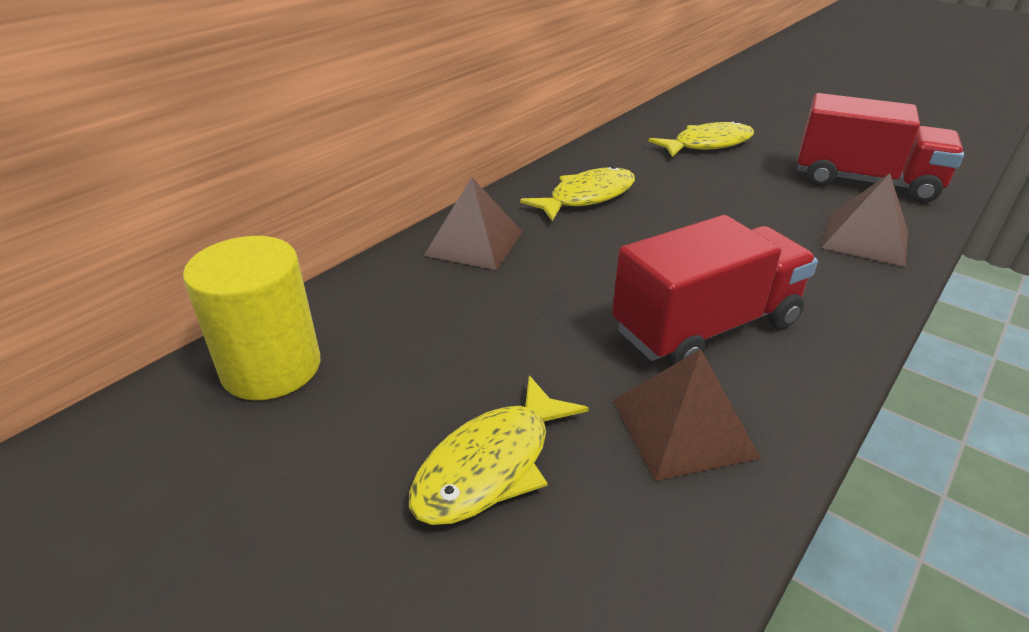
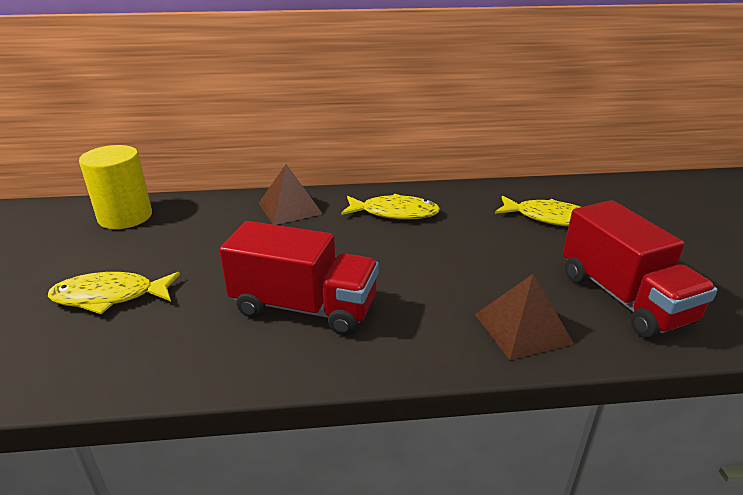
camera: 45 degrees right, 5 degrees down
(682, 428) = (194, 337): brown pyramid -> none

